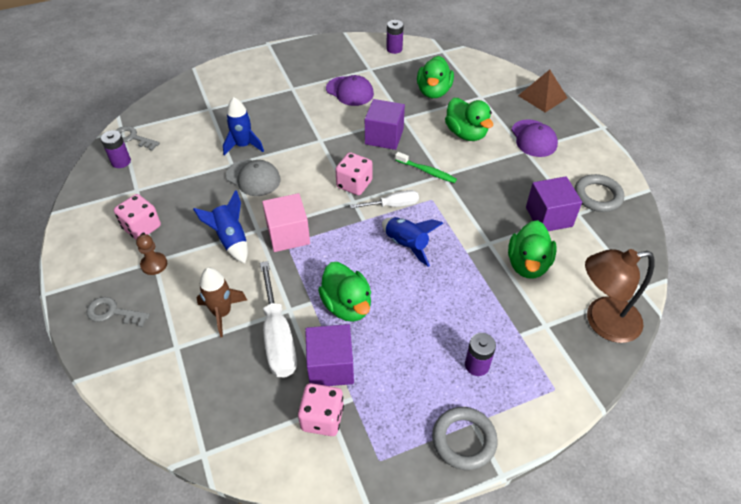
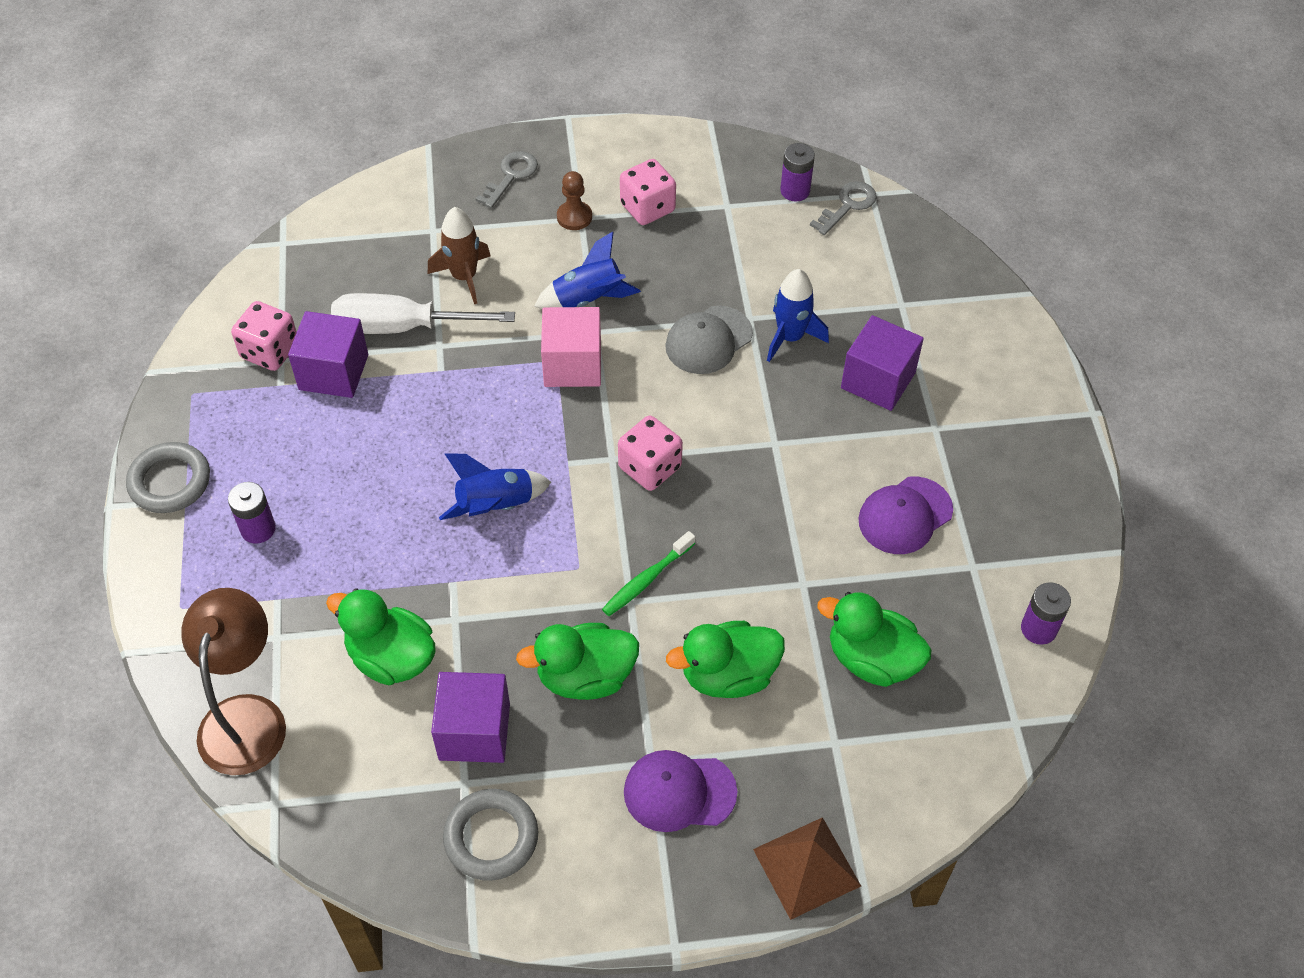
camera: 105 degrees right, 5 degrees up
(347, 305) = (417, 408): green duck -> green duck (585, 677)
(384, 137) = (757, 539): purple cube -> purple cube (878, 380)
(393, 205) = (584, 509): white screwdriver -> none

